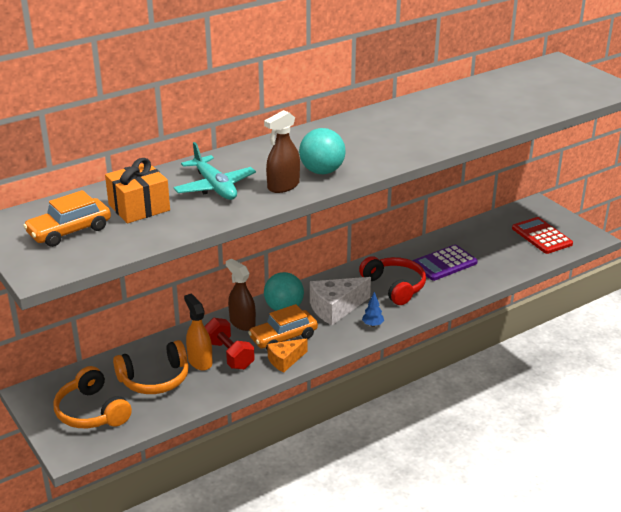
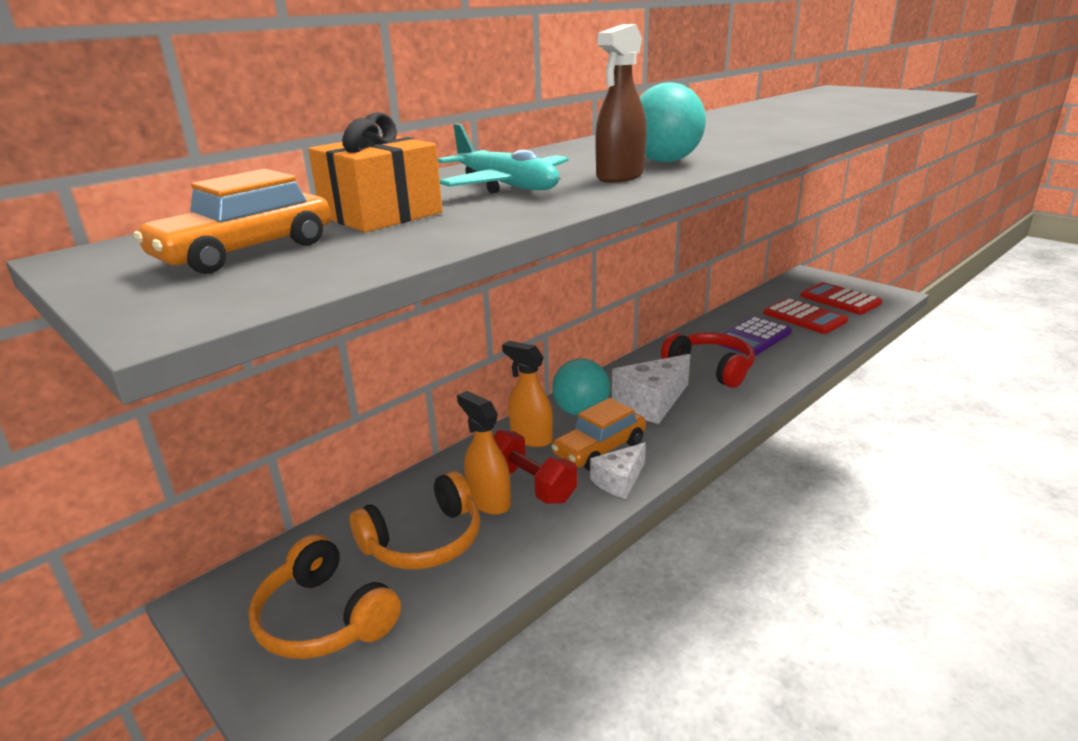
camera: 10 degrees left, 5 degrees down
(242, 323) = (531, 438): brown spray bottle -> orange spray bottle
(285, 360) = (619, 480): orange cheese -> white cheese
(372, 325) = (714, 416): blue tree -> none
(499, 250) = (804, 317): none -> red calculator

